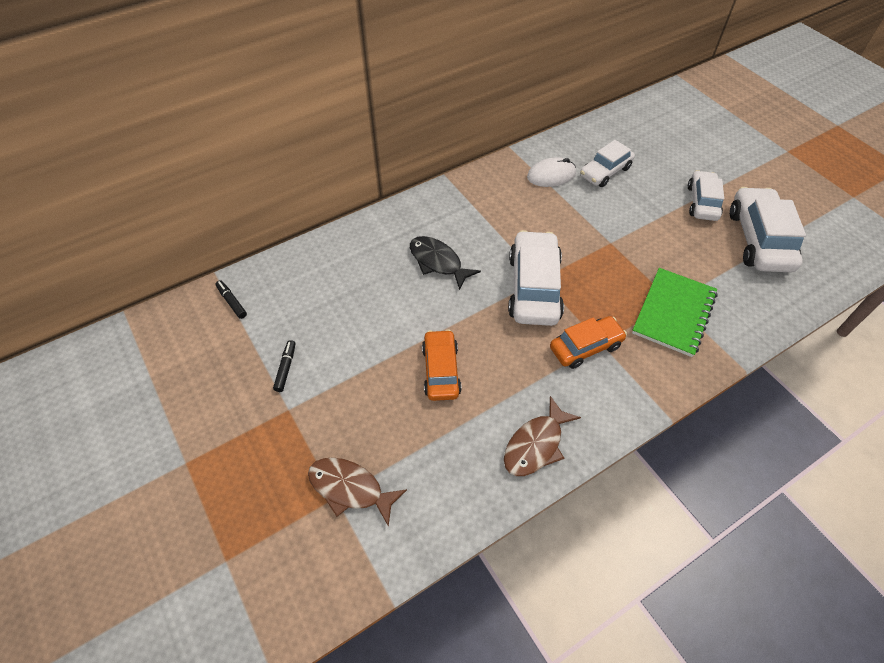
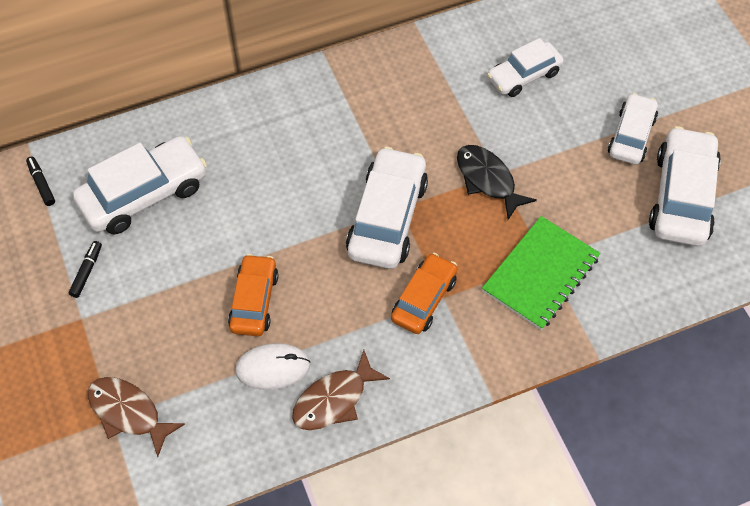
camera: 10 degrees right, 5 degrees up
(323, 298) = (144, 194): none -> white car
(438, 262) = (284, 169): black fish -> black fish (487, 180)
(551, 175) = (454, 71): white mouse -> white mouse (273, 368)
(585, 347) = (424, 299): orange car -> orange car turned 45 degrees counterclockwise

